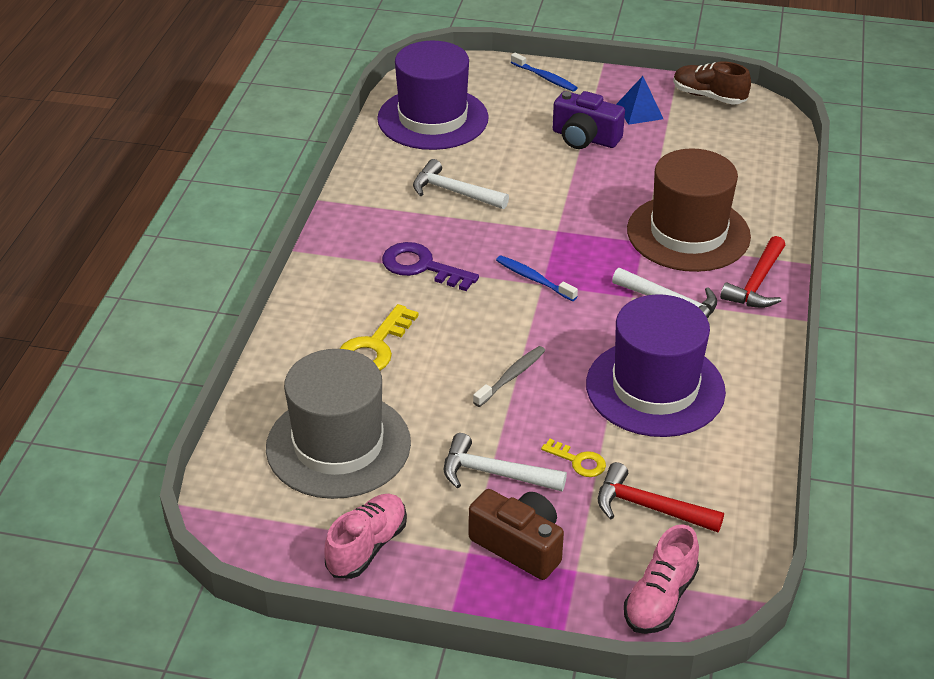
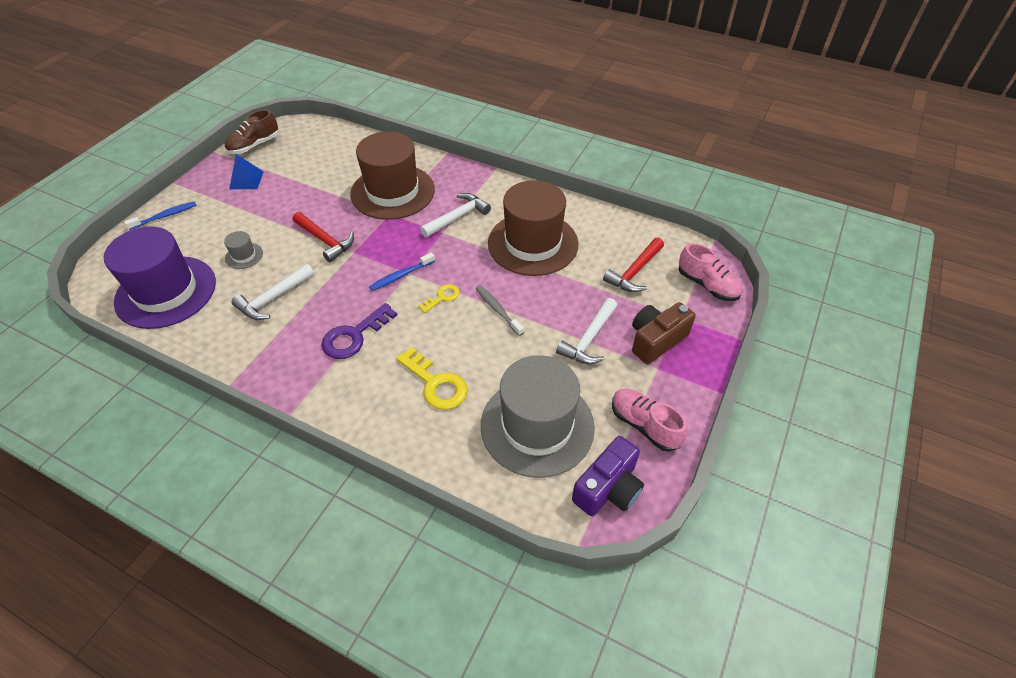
camera: 75 degrees left, 10 degrees up
(510, 151) = (244, 256): none -> grey hat
(578, 461) = (588, 294): yellow key -> yellow key (442, 297)
(585, 138) = (257, 213): purple camera -> purple camera (608, 488)
(655, 388) = (533, 243): purple hat -> brown hat
(757, 283) = (455, 176): red hammer -> red hammer (325, 240)

